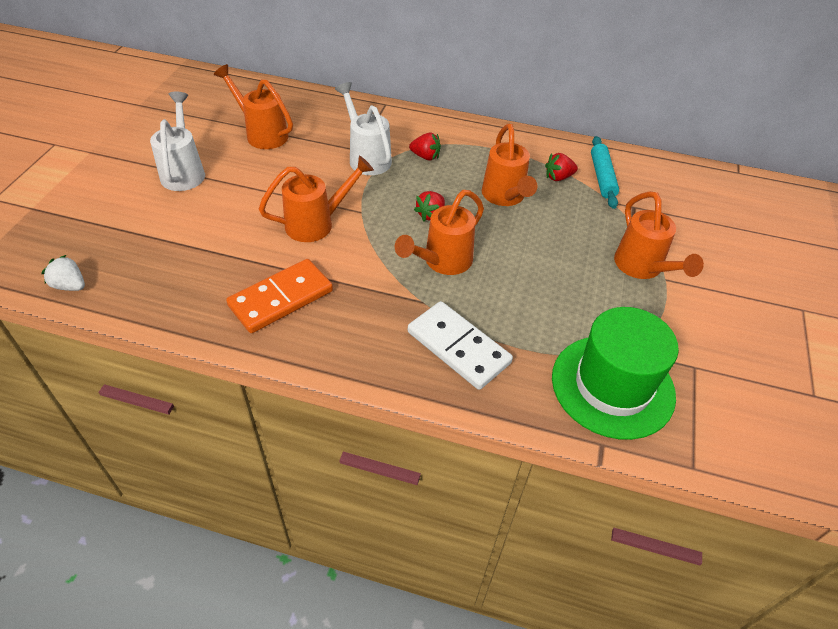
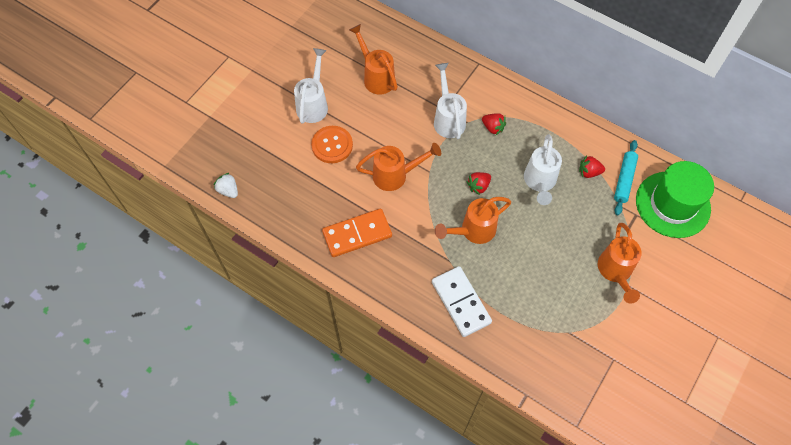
camera: 20 degrees right, 15 degrees up
(219, 208) = (332, 145): none -> orange button
(505, 197) = (539, 182): orange watering can -> white watering can
(612, 386) = (551, 357): green hat -> green hat (672, 204)

